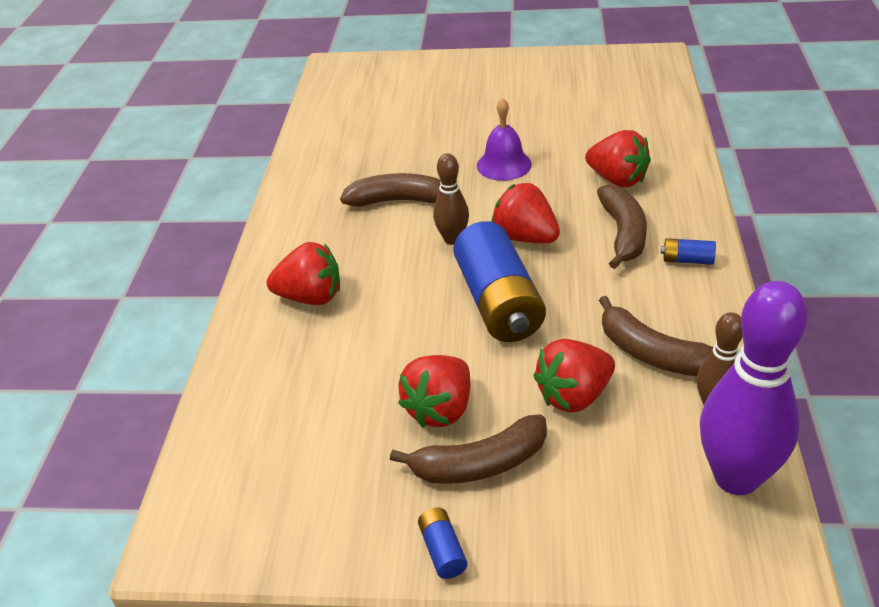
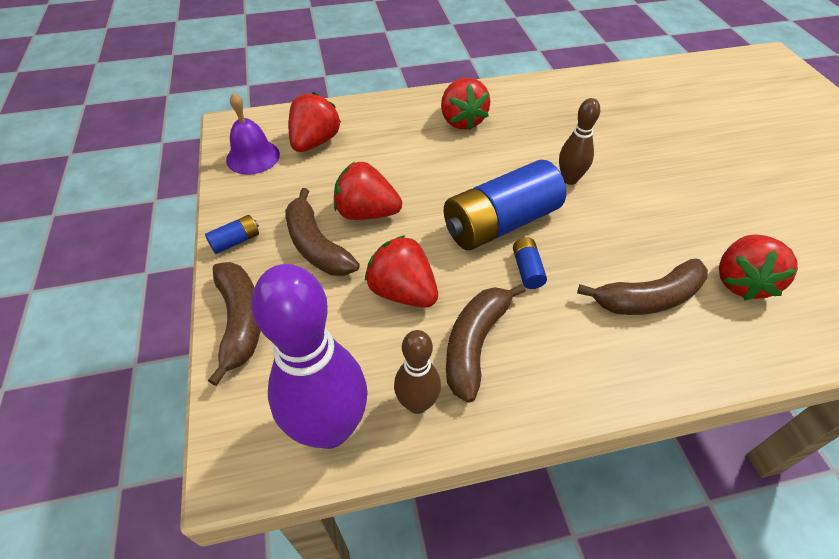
camera: 70 degrees right, 10 degrees up
(398, 200) = (602, 137): brown banana -> brown banana (240, 321)
(504, 165) = (702, 191): purple bell -> purple bell (253, 157)
(525, 237) = (599, 225): red strawberry -> red strawberry (315, 142)
(687, 260) = (634, 360): blue battery -> blue battery (527, 269)

